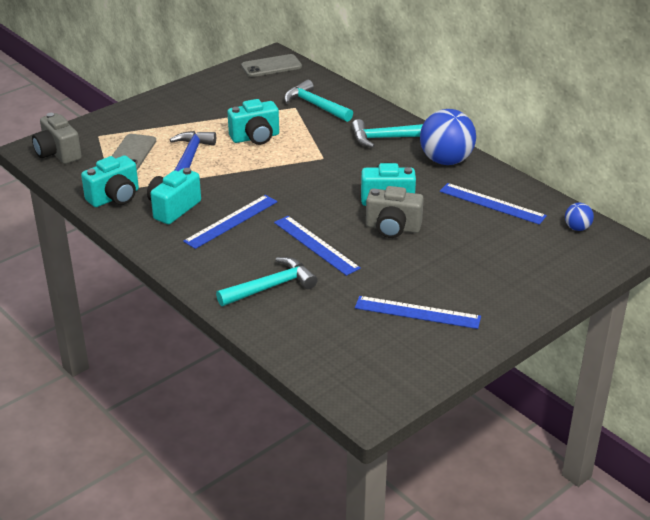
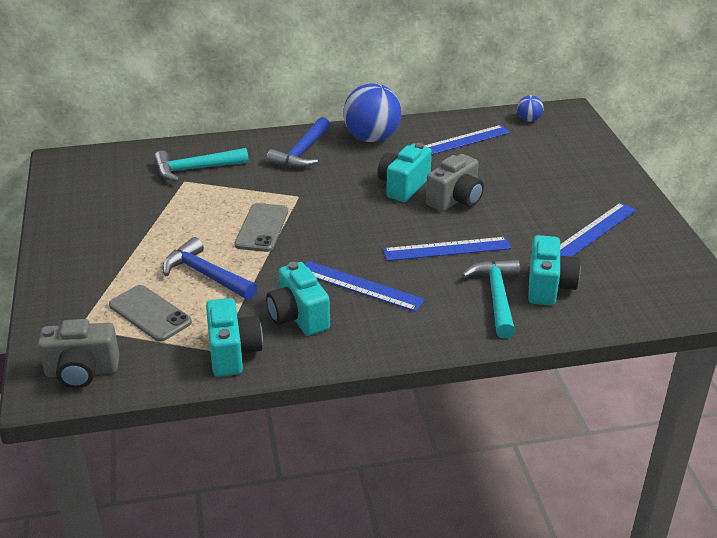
camera: 60 degrees left, 0 degrees up
(231, 221) = (360, 286): blue ruler -> blue ruler turned 45 degrees counterclockwise
(255, 137) = (215, 222): turquoise camera -> turquoise camera (548, 287)
(271, 66) = (82, 168): grey phone -> grey phone (262, 228)
(387, 138) = (302, 152): turquoise hammer -> blue hammer

